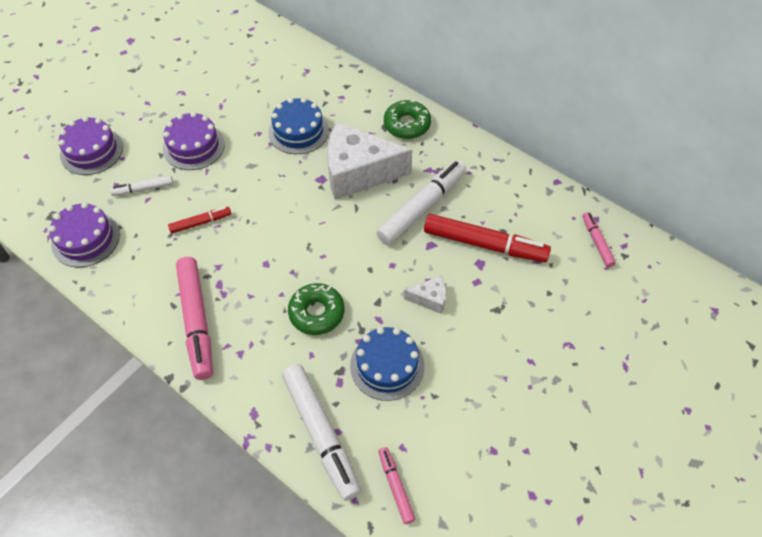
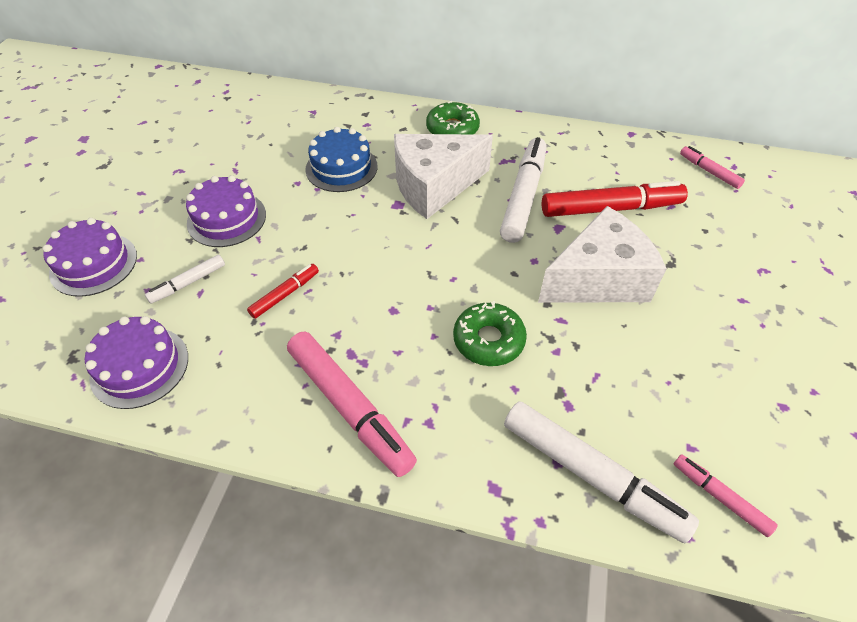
camera: 25 degrees left, 5 degrees down
(387, 365) = (606, 365): blue cake -> none
(430, 299) = (598, 279): white cheese -> white cheese, size x2.24

